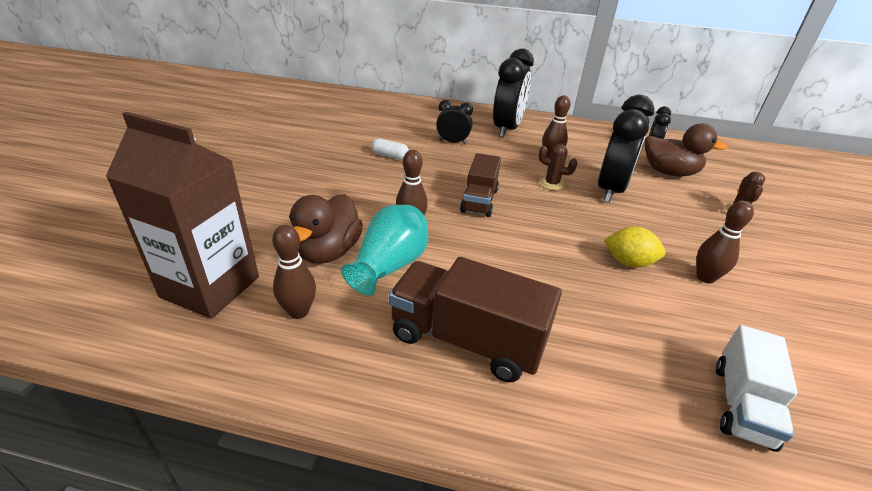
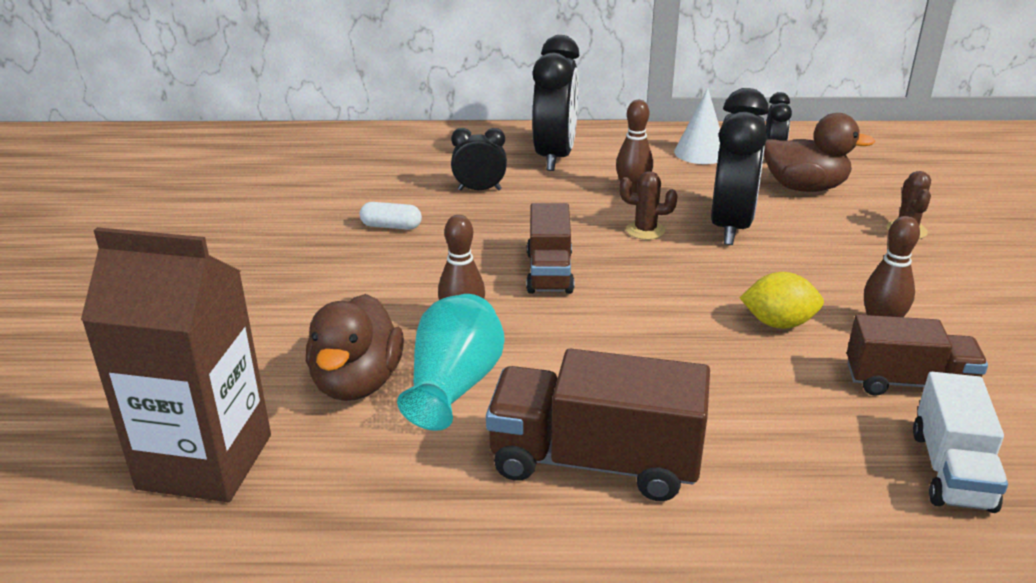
camera: 10 degrees left, 5 degrees down
(299, 311) = (350, 470): brown bowling pin -> none
(602, 140) = (700, 153): none -> white cone
(718, 325) = (908, 383): none -> brown truck

